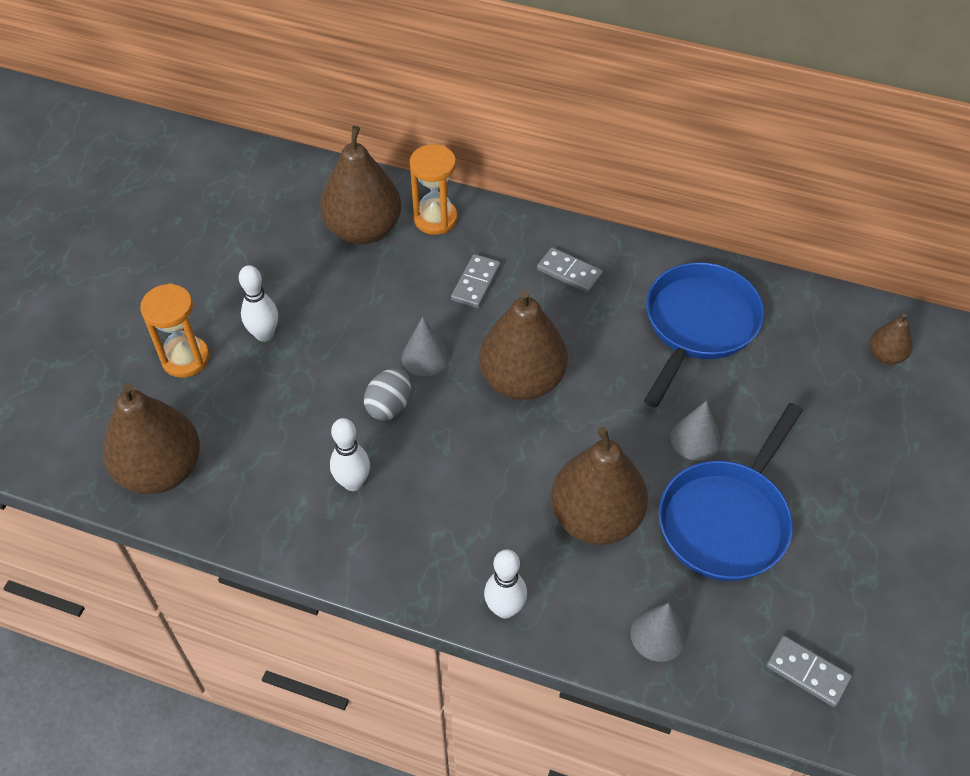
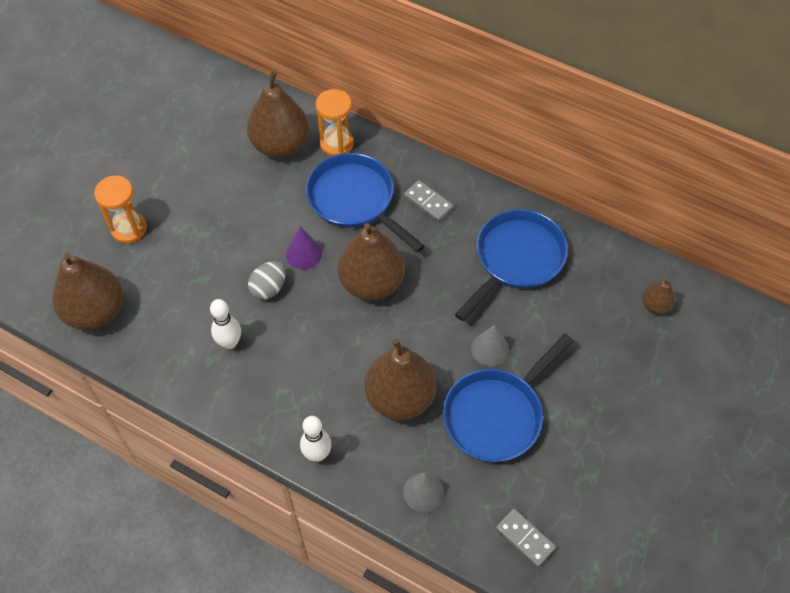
camera: 10 degrees right, 5 degrees up
(264, 334) = (189, 218): white bowling pin -> none
(425, 357) = (304, 253): grey cone -> purple cone
(476, 283) = (355, 200): grey domino -> blue pan

